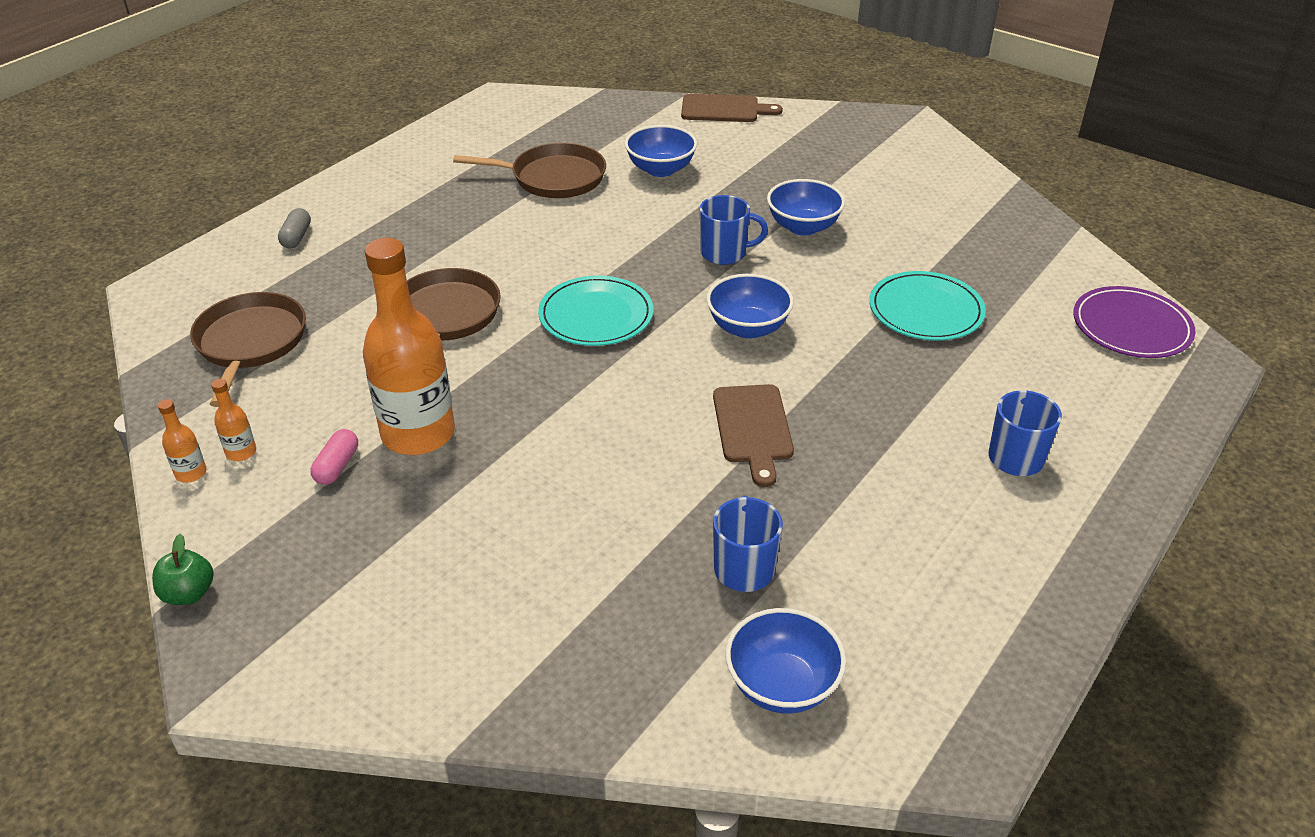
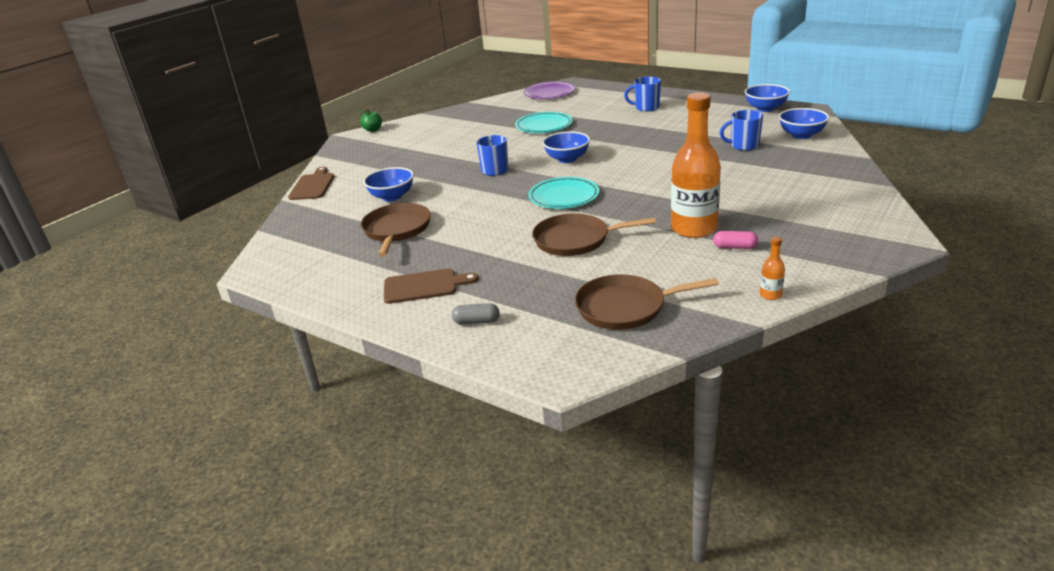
camera: 90 degrees left, 10 degrees down
(189, 593) = (864, 269): green apple -> green apple (373, 130)
(241, 452) = (741, 282): orange bottle -> none
(753, 428) = (649, 151): brown cutting board -> brown cutting board (424, 286)
(803, 227) = (466, 154): blue bowl -> blue bowl (765, 109)

